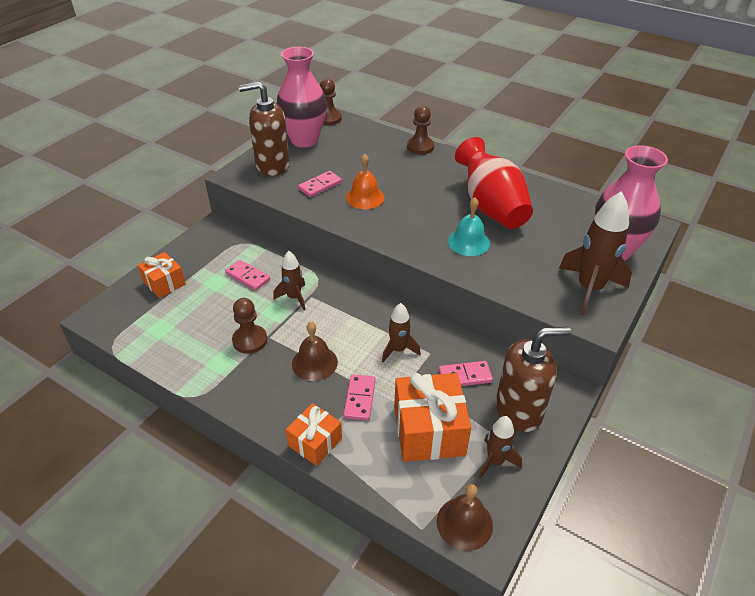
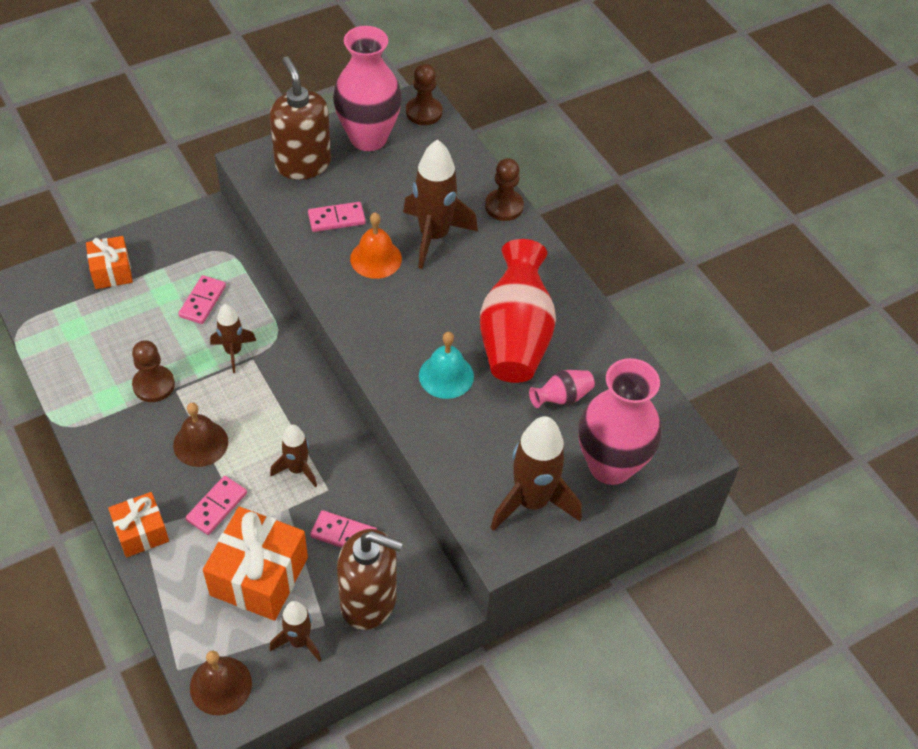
camera: 25 degrees right, 10 degrees up
(248, 276) = (202, 301): pink domino -> pink domino turned 45 degrees clockwise
(272, 165) = (303, 164): brown soap dispenser -> brown soap dispenser turned 45 degrees clockwise
(391, 174) = (434, 236): none -> brown rocket
(549, 227) = (562, 397): none -> pink vase

